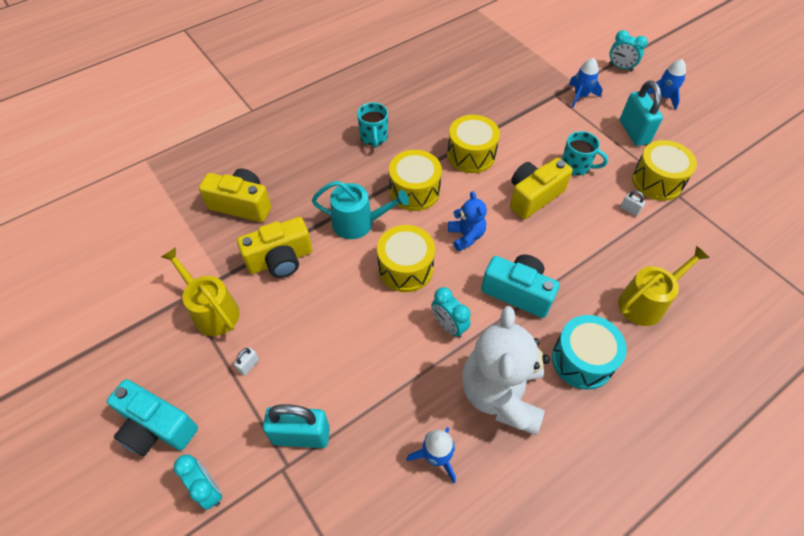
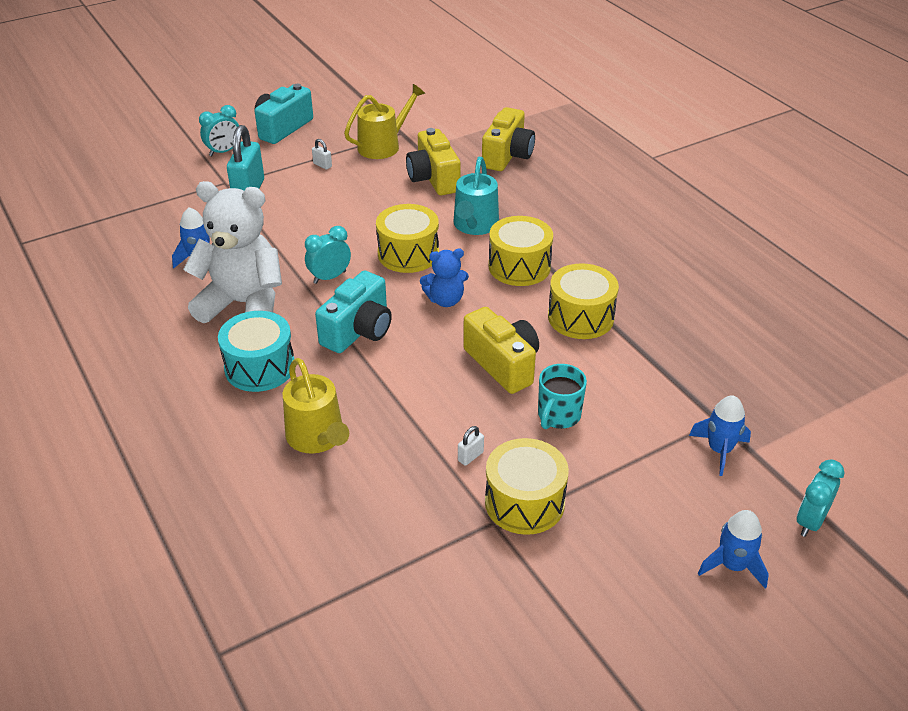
camera: 95 degrees right, 15 degrees down
(374, 138) = (610, 240): turquoise mug -> none
(634, 132) = (635, 500): turquoise padlock -> none

